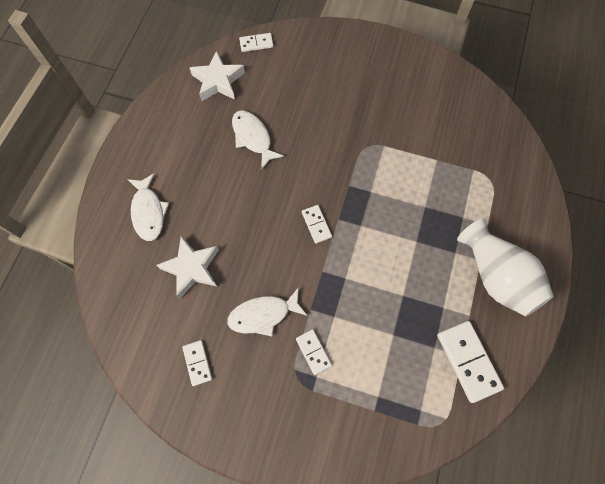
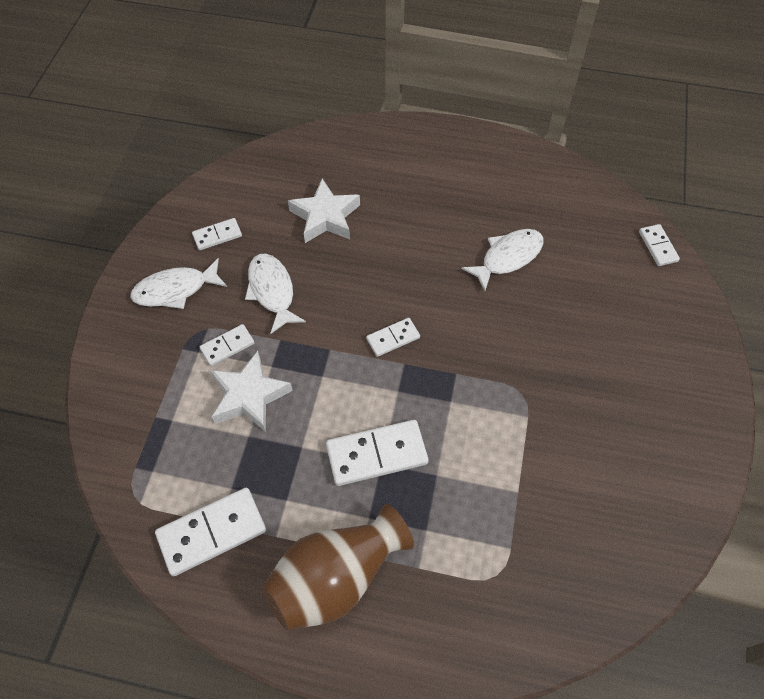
camera: 85 degrees right, 10 degrees down
(148, 212) = (390, 169): white fish -> white fish (175, 290)
(218, 81) = (584, 211): white star -> white star (249, 396)
(410, 243) = (377, 454): none -> white domino
(496, 276) = (336, 577): white vase -> brown vase

